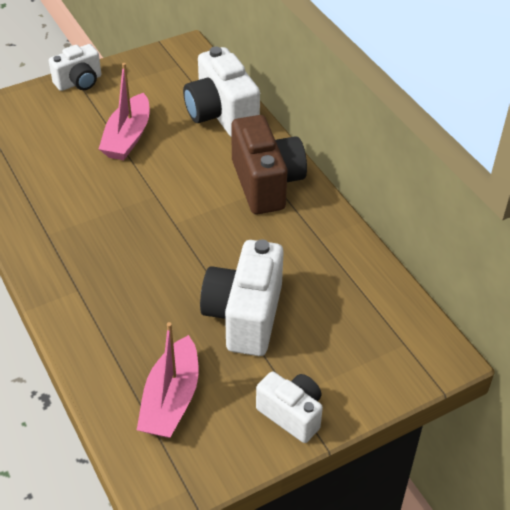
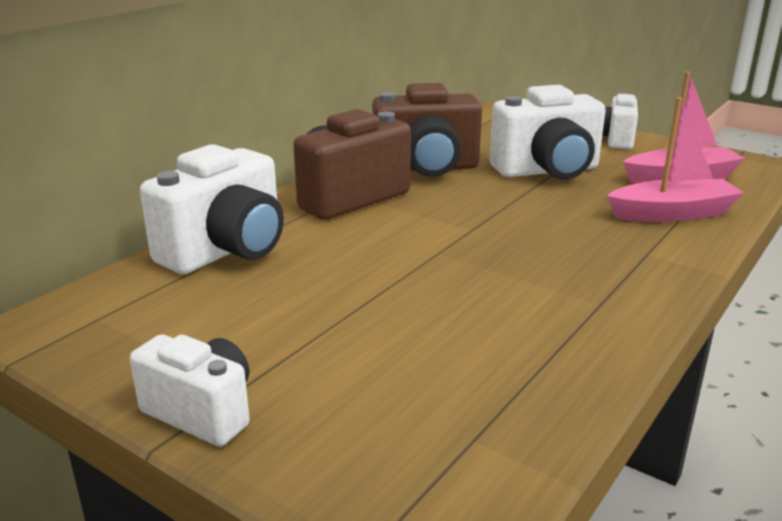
camera: 115 degrees left, 20 degrees down
(128, 137) = (335, 306): pink boat -> pink boat (672, 213)
(297, 244) = (426, 168): none -> brown camera

